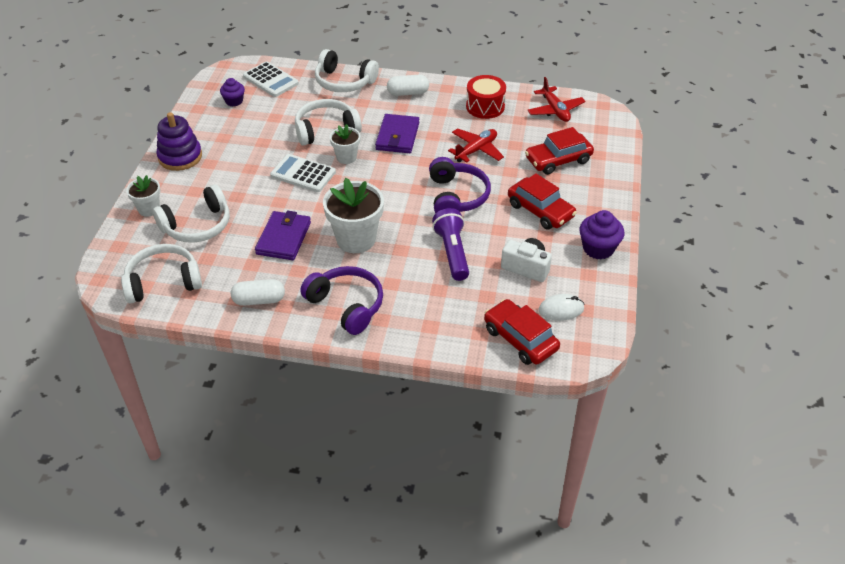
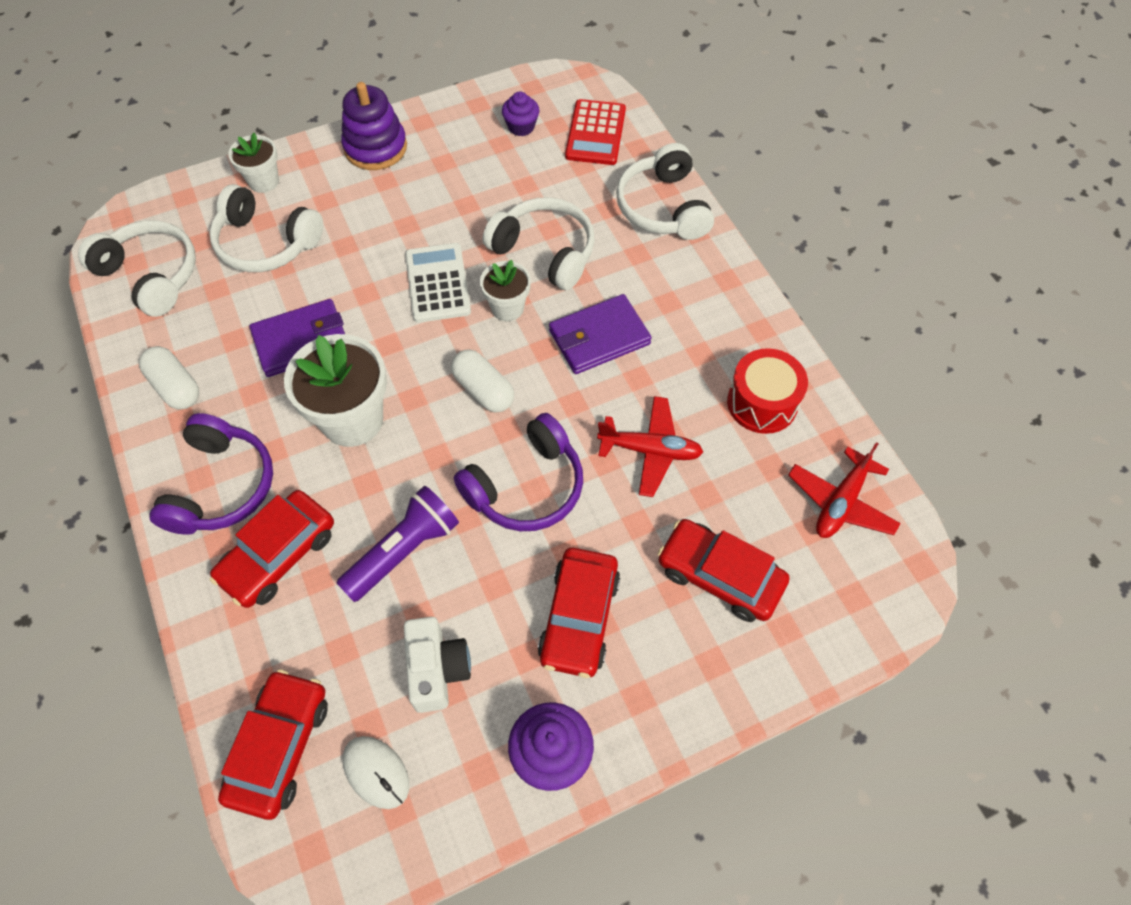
camera: 55 degrees right, 15 degrees up
(271, 80) = (596, 133): white calculator -> red calculator
(408, 93) = (706, 291): white capsule -> white capsule (483, 390)
(411, 299) = (278, 555): none -> red car

